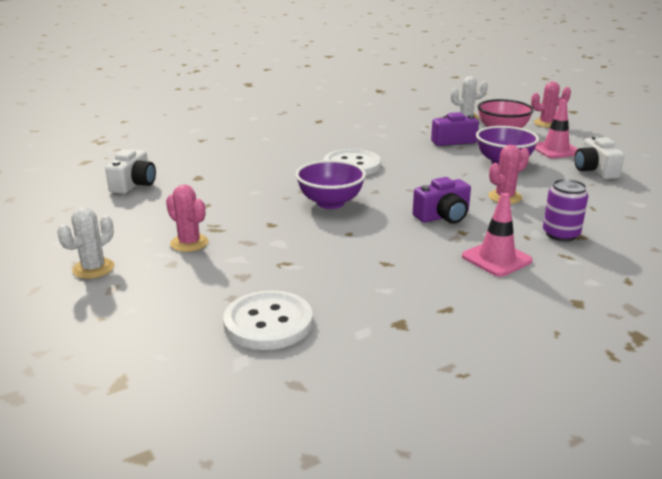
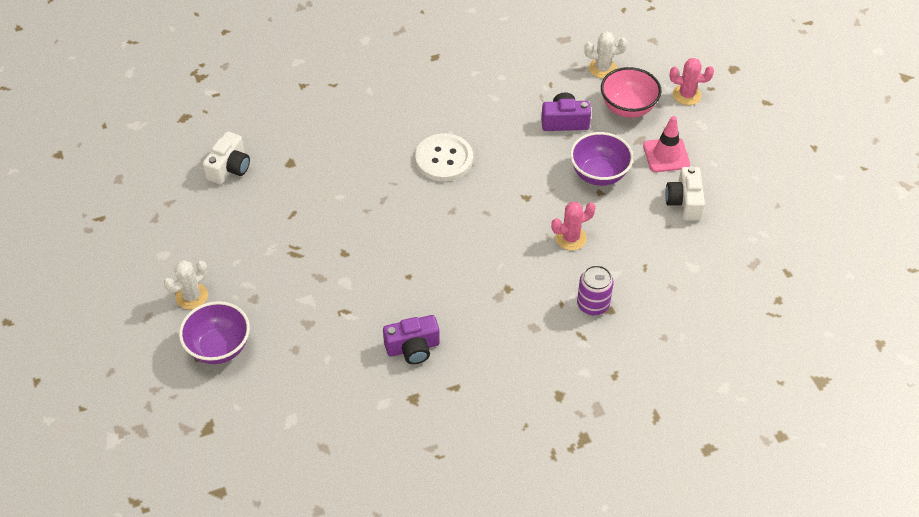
camera: 10 degrees right, 25 degrees up
(189, 243) = (270, 271): pink cactus -> none
(268, 322) = (317, 382): white button -> none
(330, 203) = (405, 225): purple bowl -> purple bowl (219, 348)
(443, 216) = (500, 262): purple camera -> purple camera (413, 348)
(496, 259) = (520, 331): pink traffic cone -> none

